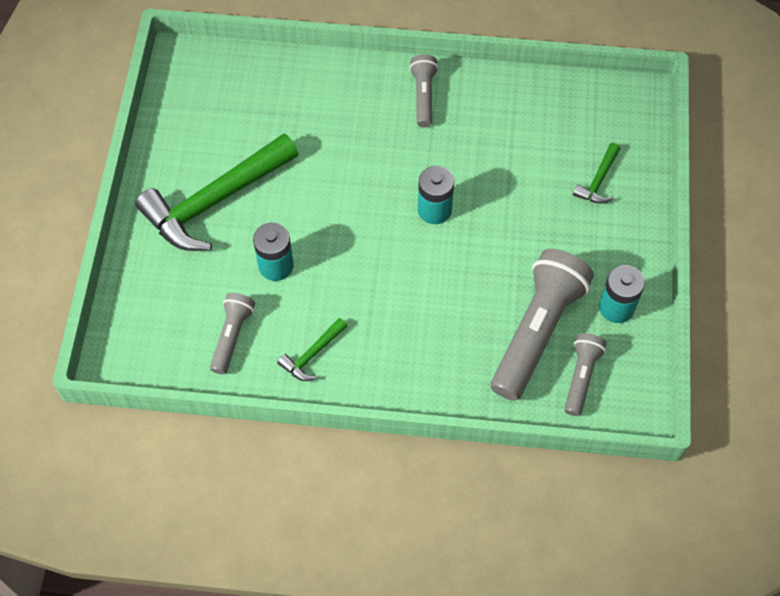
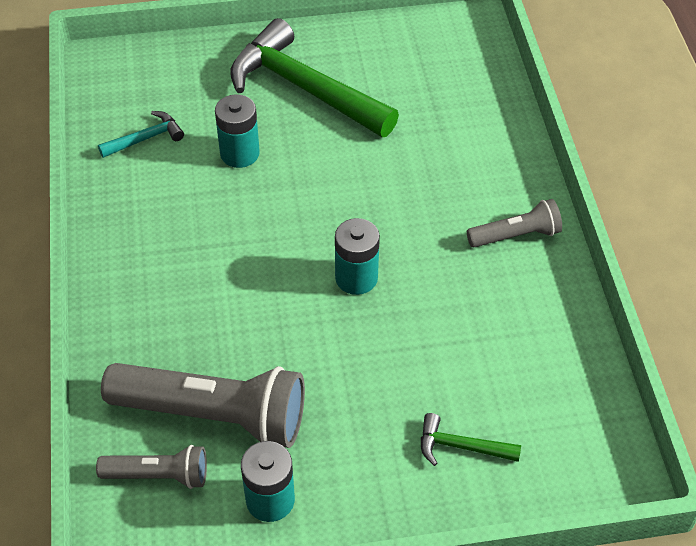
camera: 75 degrees right, 10 degrees down
(232, 336) = (146, 138): grey flashlight -> turquoise hammer
(312, 355) = (137, 207): green hammer -> none

